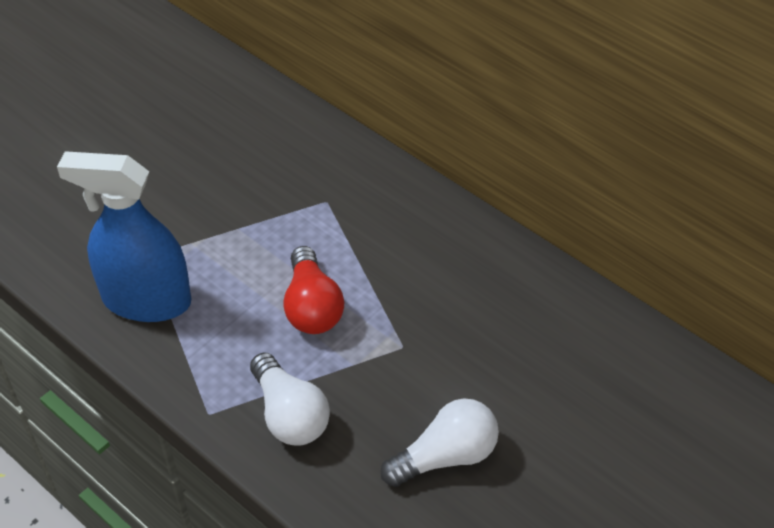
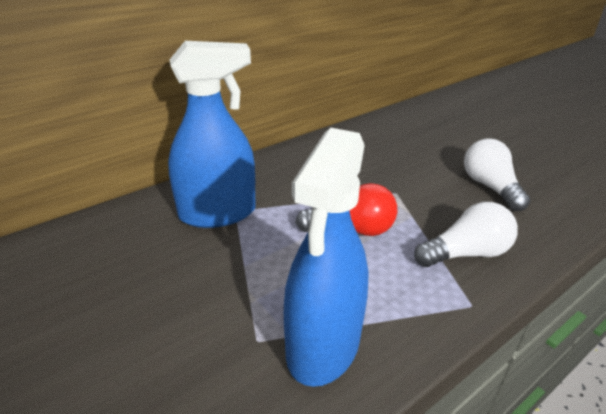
camera: 80 degrees left, 15 degrees down
(317, 188) = (218, 213): none -> blue spray bottle

